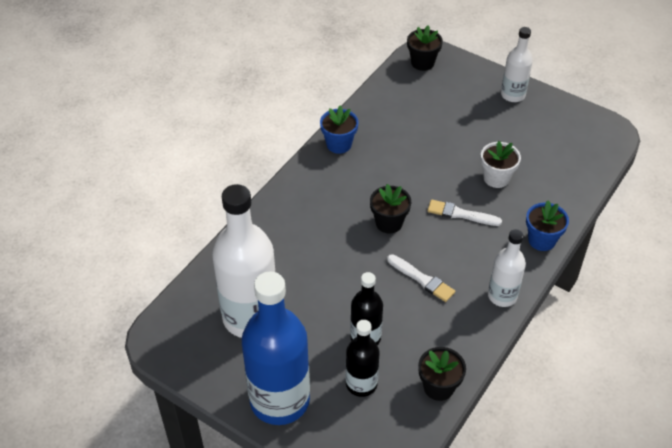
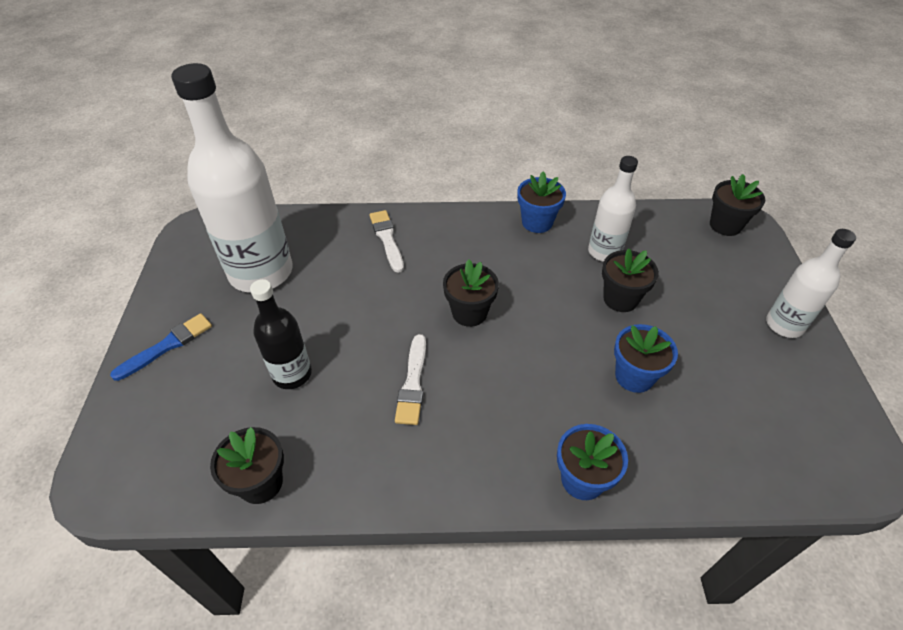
camera: 55 degrees right, 0 degrees up
(279, 400) = (167, 346): blue bottle -> blue brush
(361, 384) = (224, 403): black bottle -> none
(438, 147) = (620, 299): none -> black flower pot
(460, 214) = (543, 370): white brush -> white brush (387, 239)
(496, 178) = (634, 376): white flower pot -> blue flower pot
(502, 296) = (451, 480): white bottle -> white bottle (604, 252)

